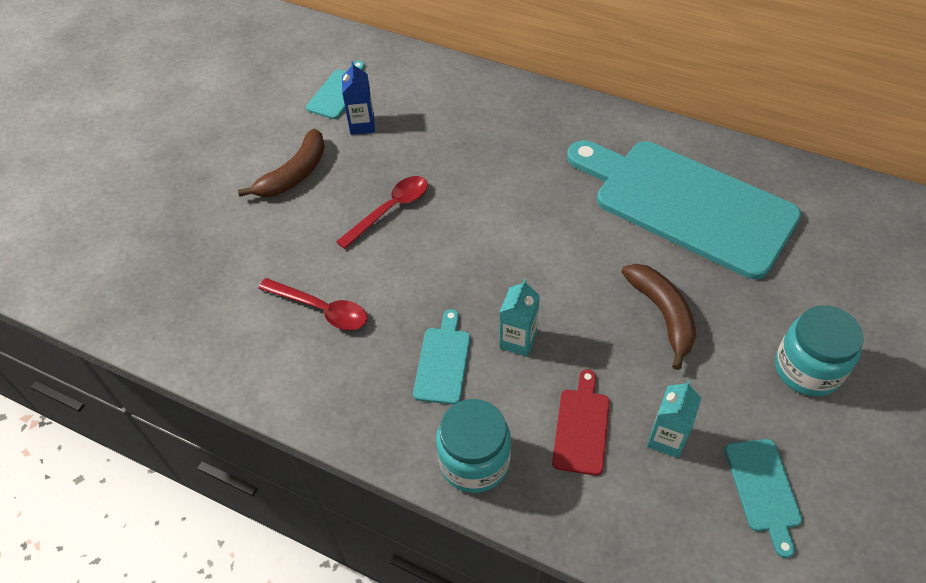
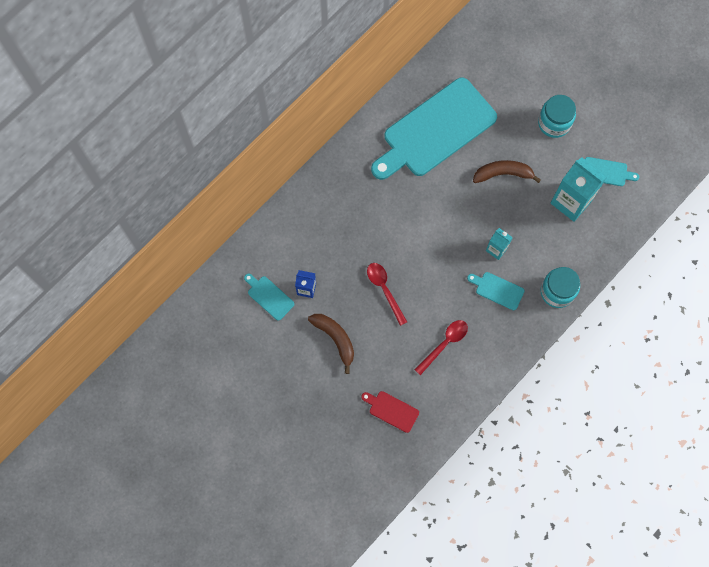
camera: 75 degrees left, 20 degrees up
(581, 427) = (554, 237): red cutting board -> red cutting board (391, 410)
(666, 439) = (571, 202): turquoise carton -> turquoise carton, size x1.91

